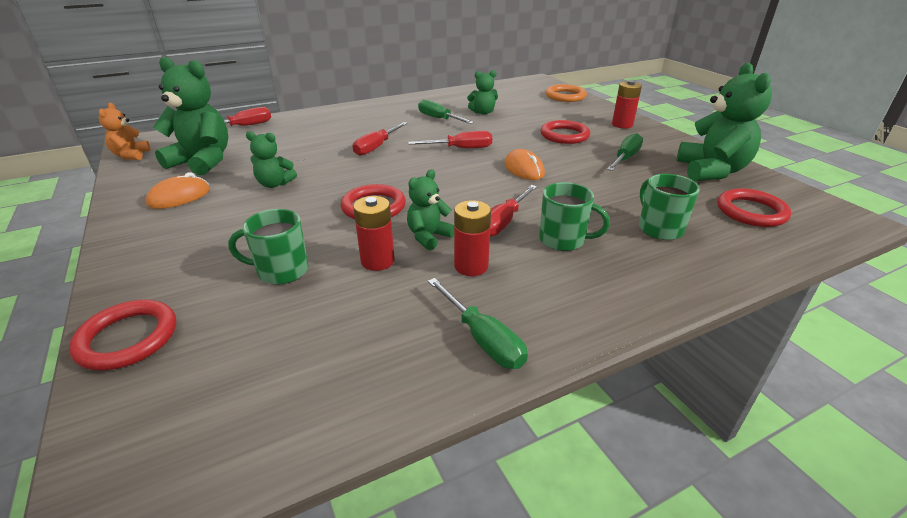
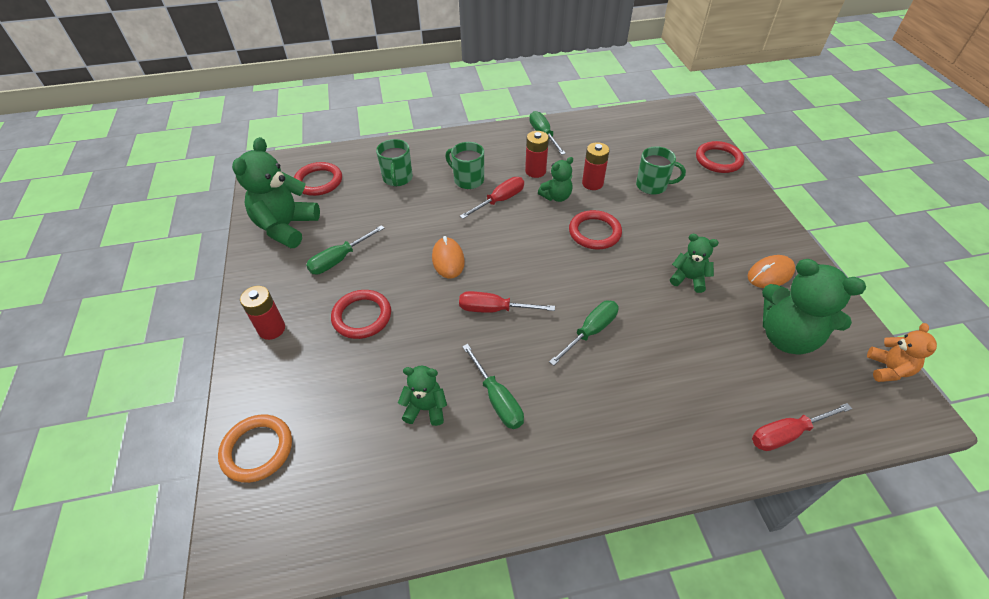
camera: 165 degrees left, 15 degrees up
(376, 147) = (590, 331): red screwdriver -> green screwdriver

